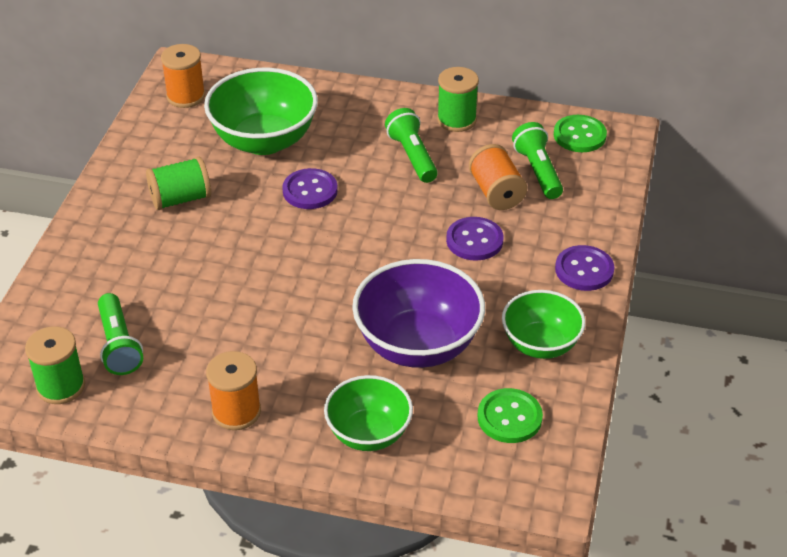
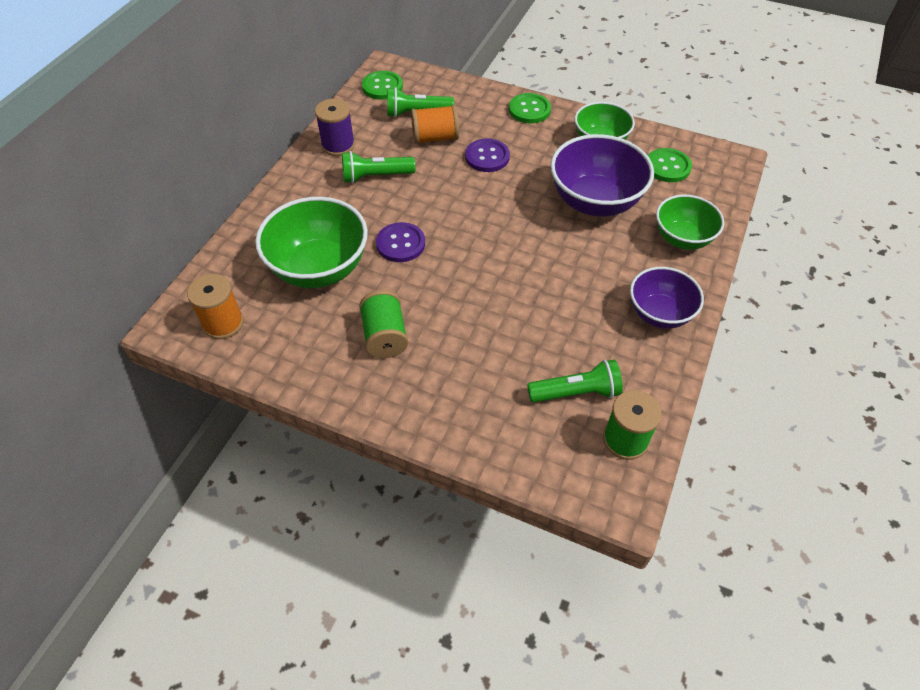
camera: 80 degrees left, 10 degrees up
(236, 412) = (659, 314): orange spool -> purple bowl
(456, 120) = (338, 145): green spool -> purple spool
(584, 270) = (529, 110): purple button -> green button

